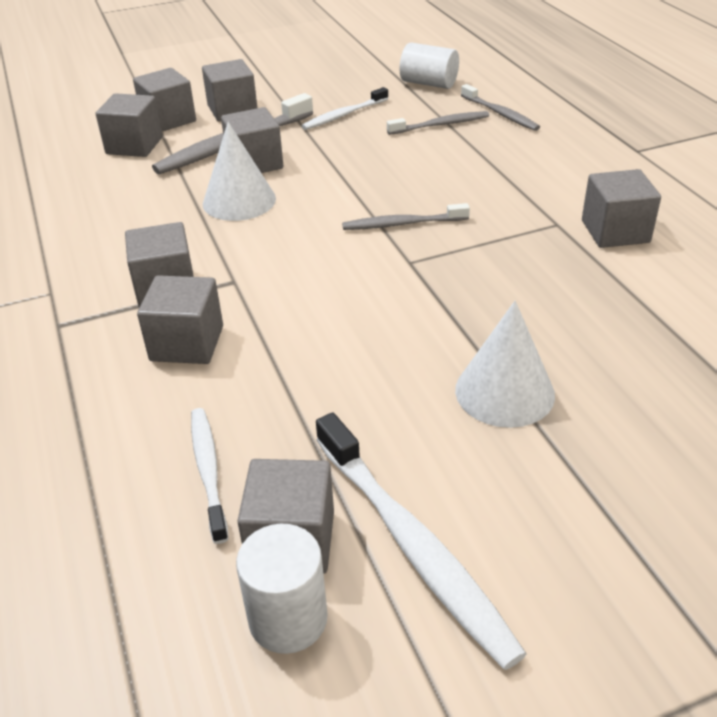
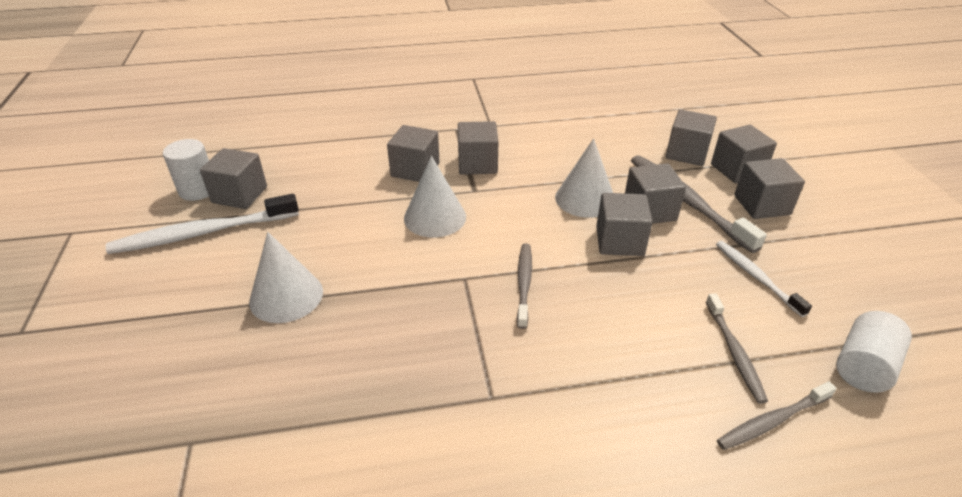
camera: 100 degrees right, 0 degrees up
(208, 471) = (305, 173): white toothbrush -> none
(302, 302) = (435, 217): none -> white cone
(615, 231) = (460, 445): grey cube -> grey cube (619, 241)

